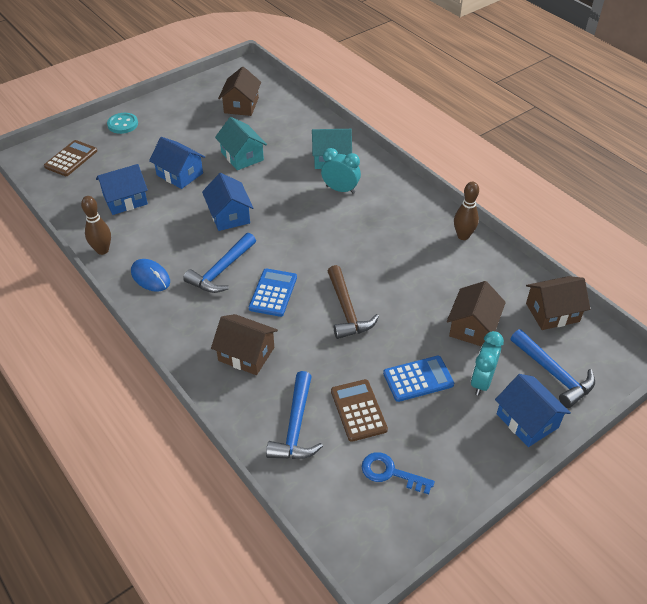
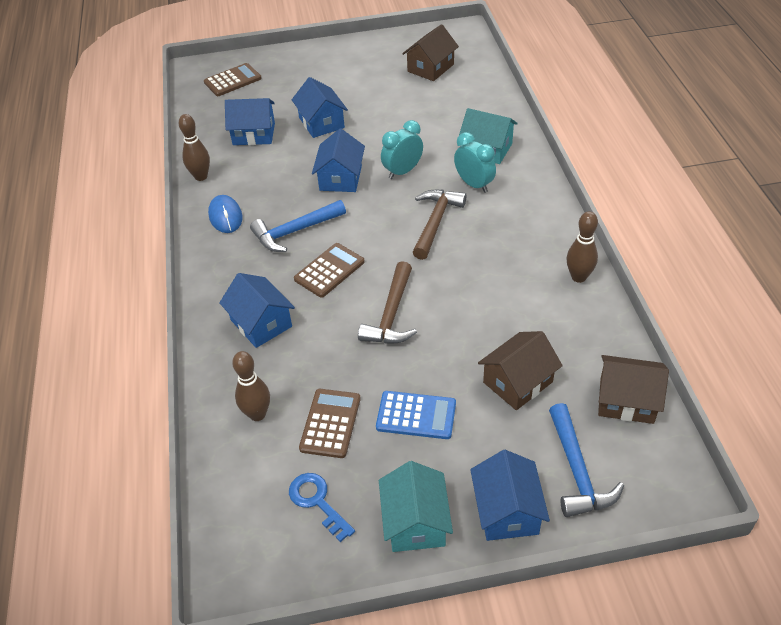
camera: 30 degrees right, 0 degrees up
(123, 124) = (302, 59): turquoise button -> none
(242, 156) = (395, 121): turquoise house -> turquoise house (415, 522)
(246, 354) = (261, 323): brown house -> blue house
(273, 293) = (329, 270): blue calculator -> brown calculator
(295, 426) = (257, 414): blue hammer -> brown bowling pin
(331, 228) = (435, 222): none -> brown hammer
(481, 381) = (485, 446): turquoise clock -> turquoise clock (402, 171)

